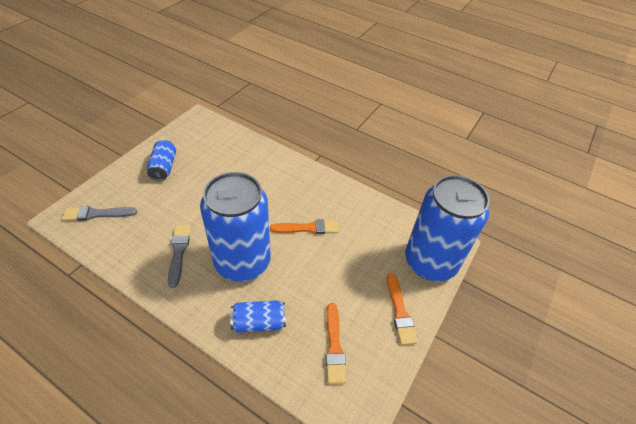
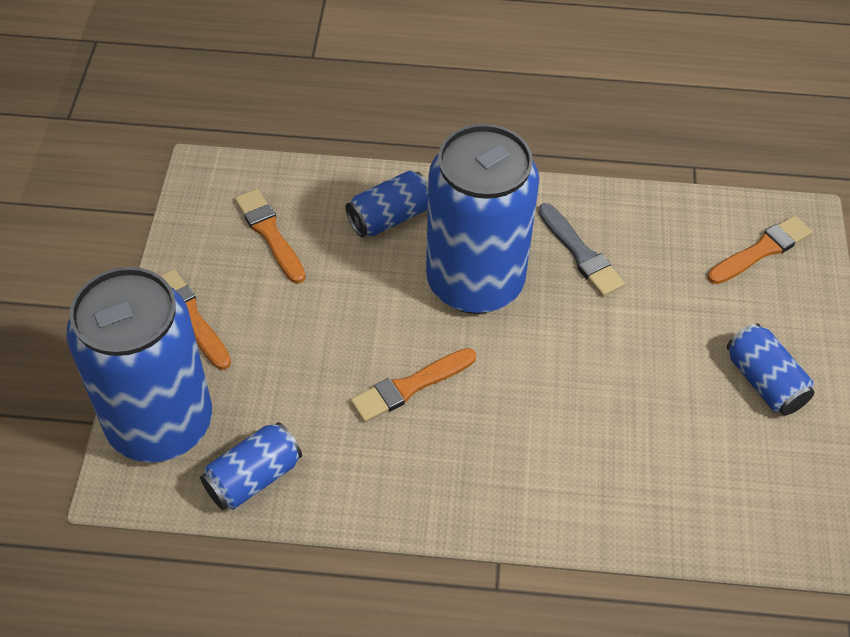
camera: 155 degrees right, 5 degrees up
(97, 214) = (761, 250): grey brush -> orange brush
(394, 222) = (253, 478): none -> blue can

